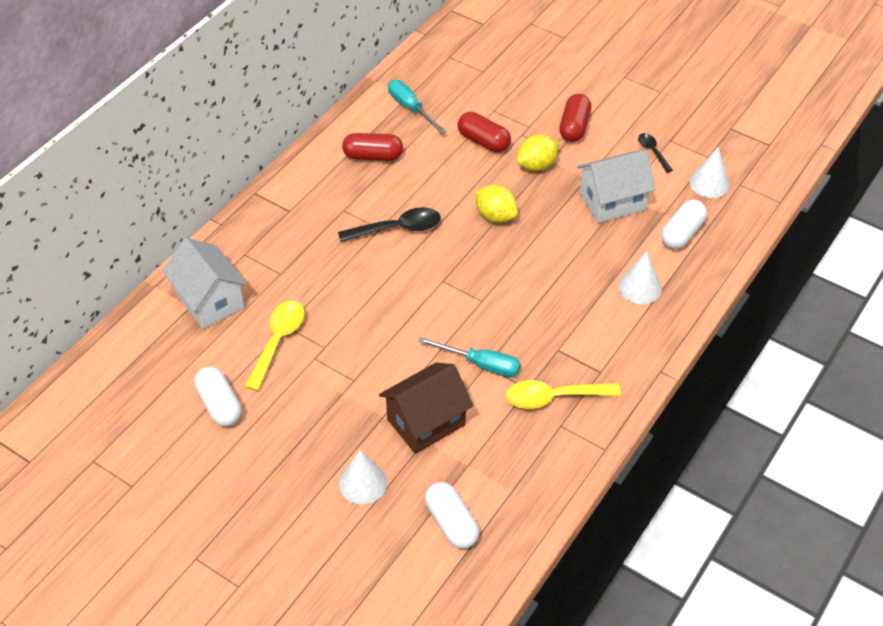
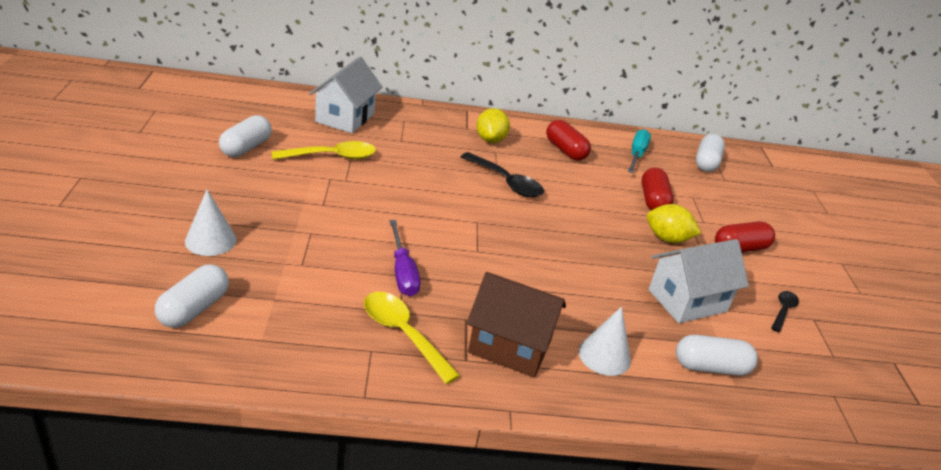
camera: 50 degrees right, 15 degrees down
(426, 422) = (307, 257): brown house -> brown house (510, 346)
(452, 67) = (706, 163): none -> white capsule
(481, 364) = (402, 272): turquoise screwdriver -> purple screwdriver
(495, 216) = (581, 231): yellow lemon -> yellow lemon (490, 140)
(612, 201) = (687, 301): white house -> white house turned 60 degrees counterclockwise
(709, 183) = (802, 368): white cone -> none

